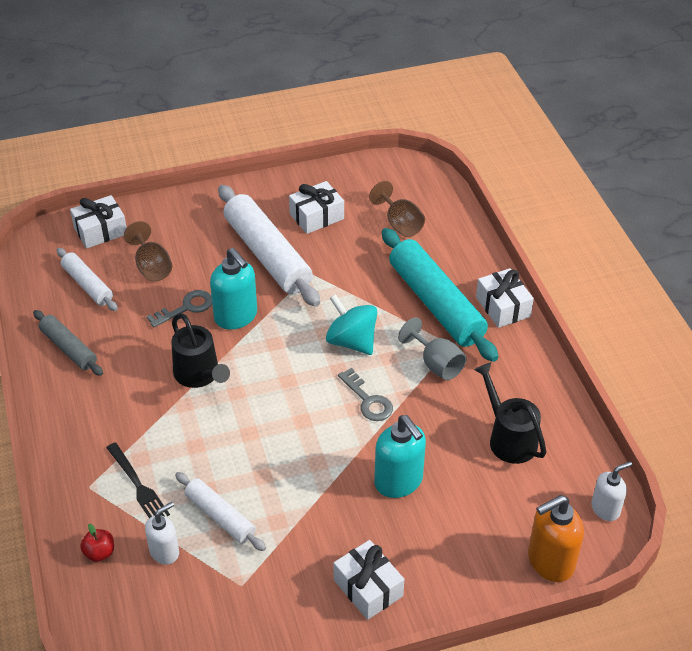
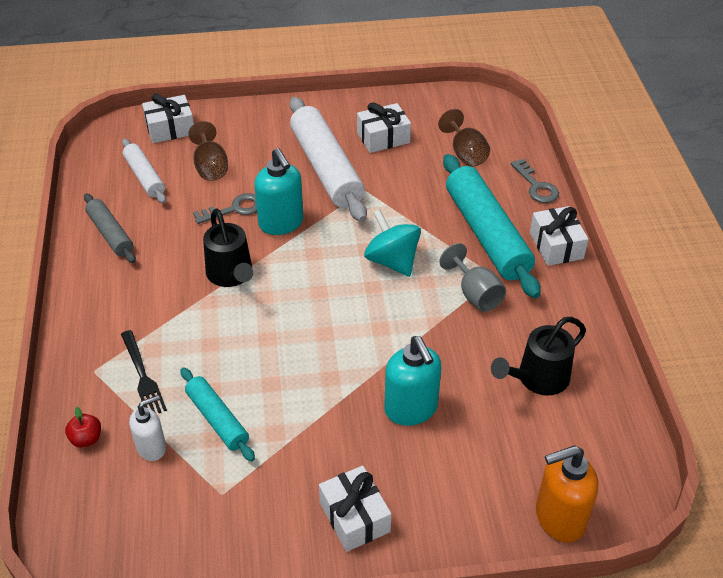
camera: 10 degrees right, 0 degrees up
(220, 517) = (217, 419): white rolling pin -> turquoise rolling pin
(368, 400) = (396, 322): grey key -> grey key (536, 186)
(508, 438) = (537, 379): black watering can -> black watering can turned 105 degrees counterclockwise
(605, 509) = (631, 469): white soap dispenser -> none

